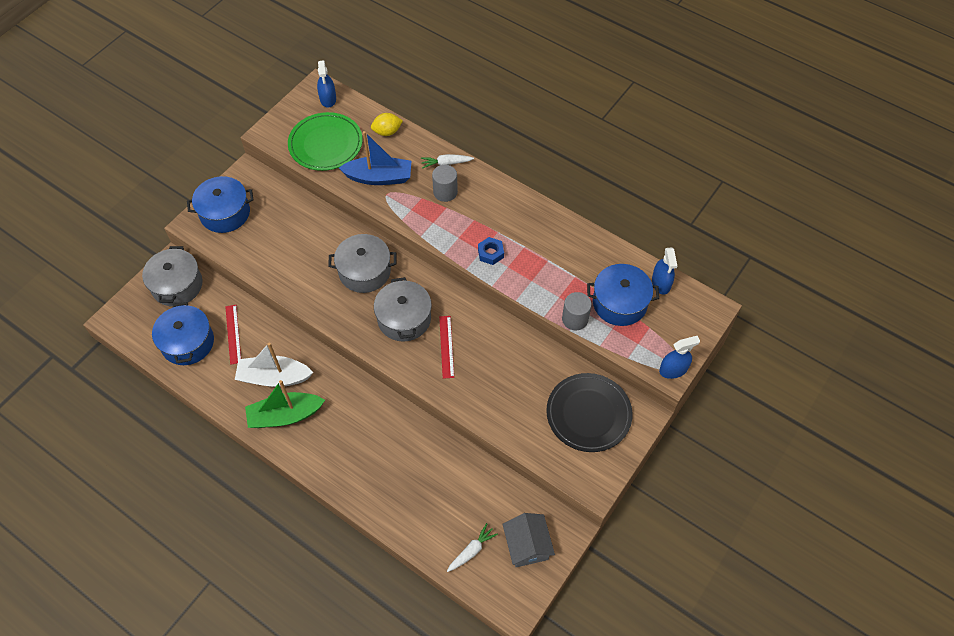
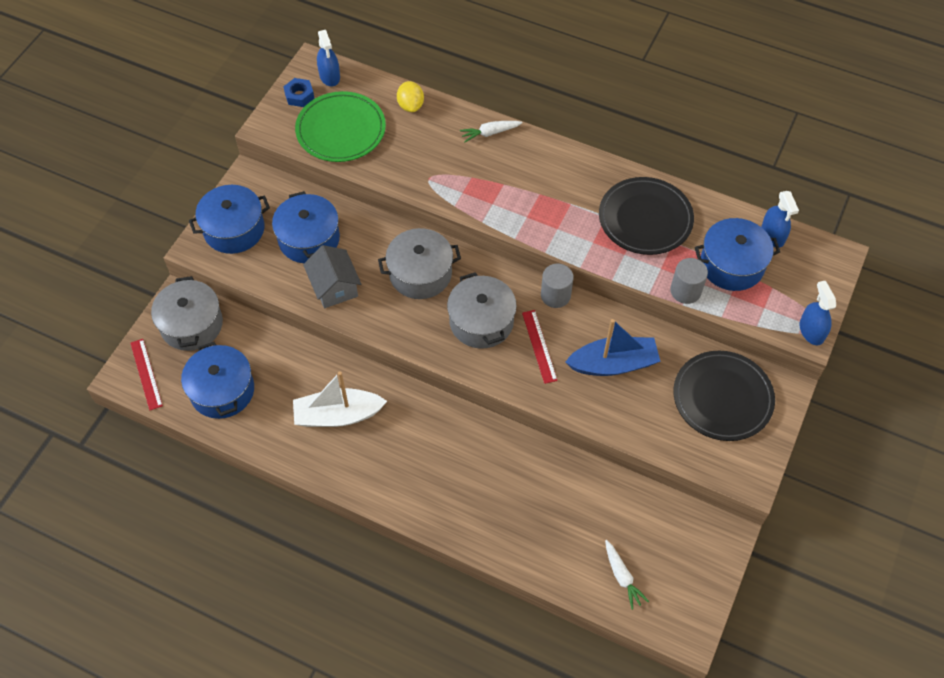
camera: 10 degrees left, 0 degrees up
(233, 334) = (275, 372): red ruler -> red ruler (146, 374)
(282, 229) = (309, 239): none -> blue pot
(285, 415) = (362, 458): green boat -> none
(379, 177) = (415, 160): blue boat -> blue boat (613, 364)
(387, 132) = (411, 105): yellow lemon -> yellow lemon turned 75 degrees counterclockwise
(445, 192) = (498, 166): grey cylinder -> grey cylinder (555, 295)
(472, 550) = (622, 577): white carrot -> white carrot turned 120 degrees clockwise
(490, 253) = (569, 230): blue nut -> blue nut (299, 96)
(527, 545) = (684, 560): grey house -> grey house (334, 287)
(556, 253) = (645, 219): none -> black plate
(673, 369) = (811, 331): blue spray bottle -> blue spray bottle turned 75 degrees counterclockwise

